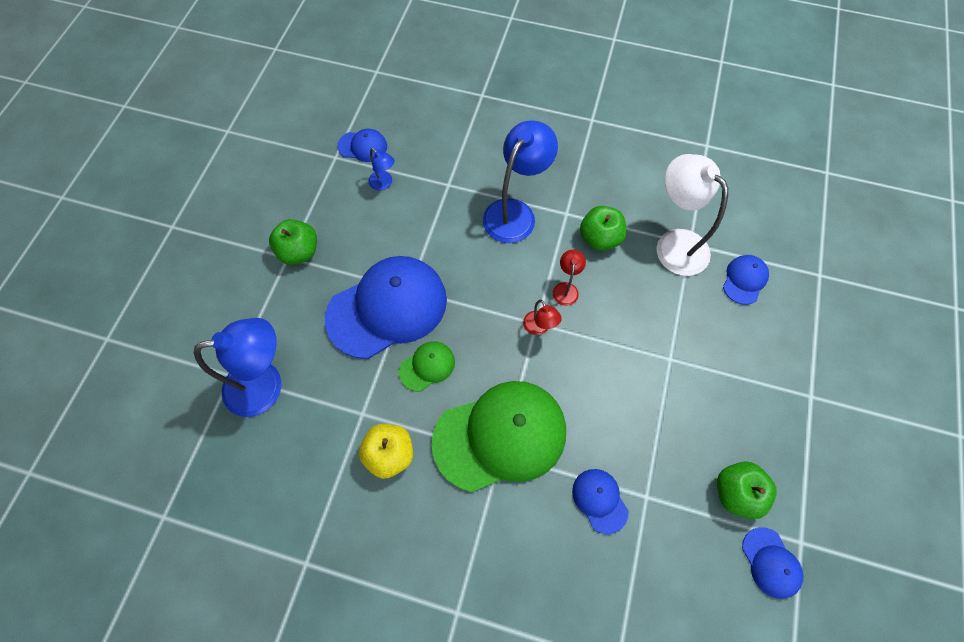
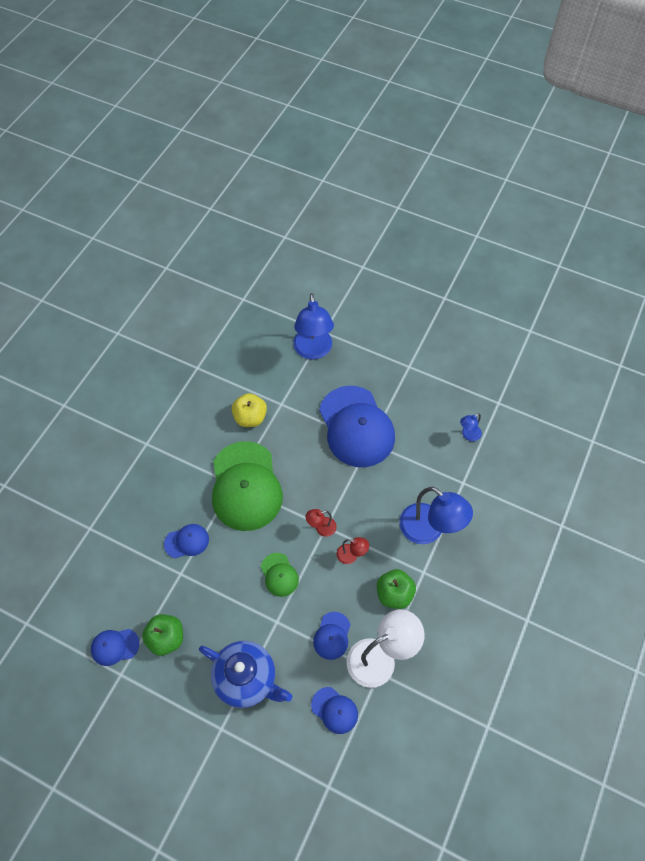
camera: 100 degrees right, 5 degrees down
(299, 252) = (412, 374): green apple -> none
(362, 146) = (507, 423): blue cap -> blue cap (332, 636)
(427, 366) = (306, 447): green cap -> green cap (279, 575)
(747, 379) = (247, 679): none -> blue teapot

